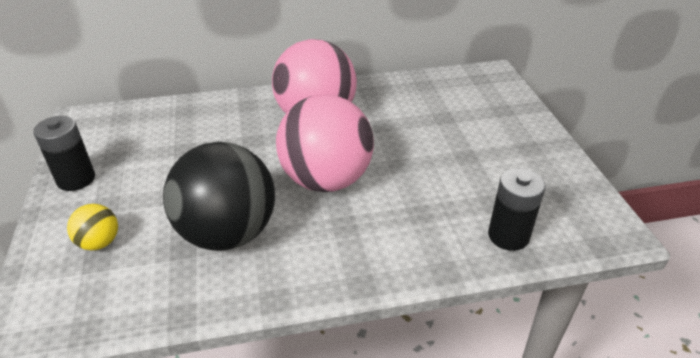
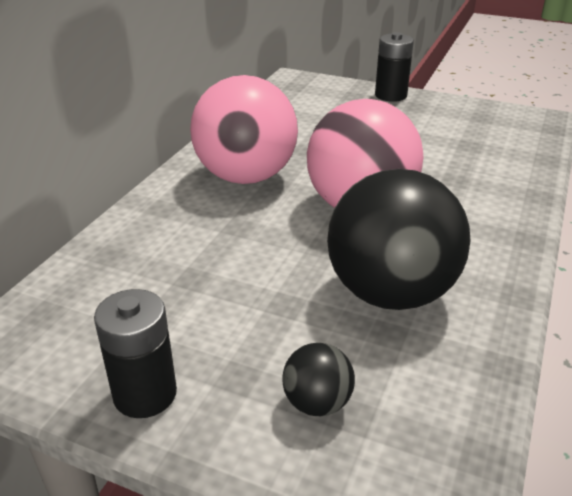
camera: 55 degrees left, 5 degrees down
(99, 242) = (317, 403): yellow ball -> black ball
(508, 236) = (516, 155): black battery -> black battery (390, 95)

